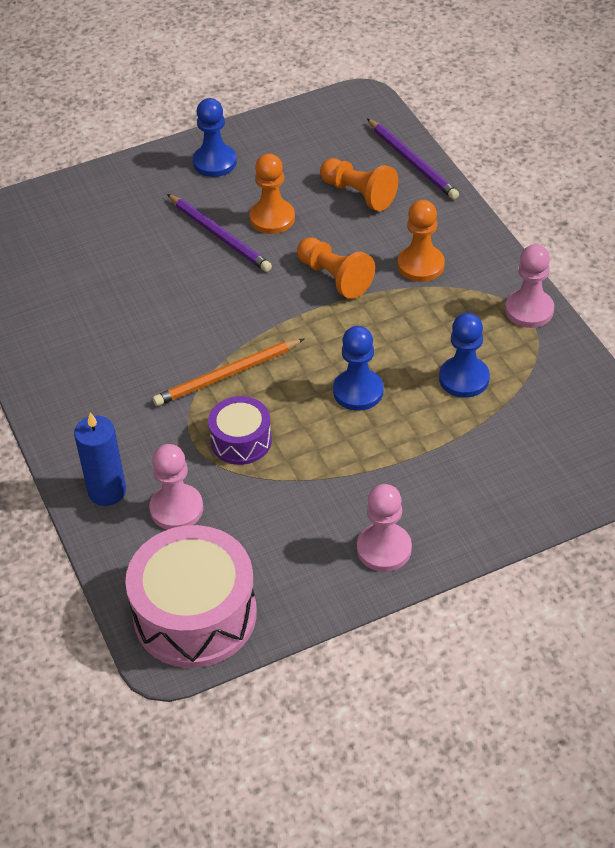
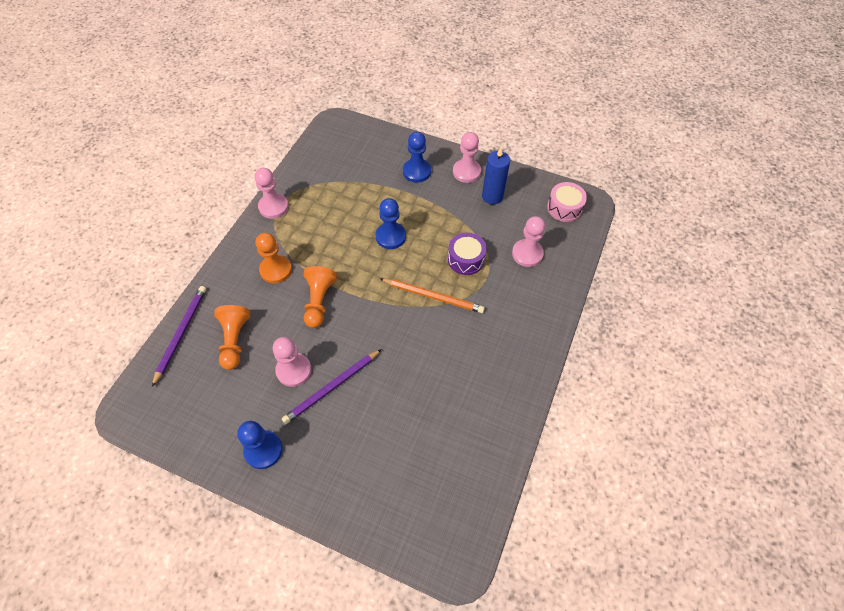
camera: 135 degrees left, 10 degrees up
(107, 491) = (549, 288): blue candle -> blue candle (492, 196)
(195, 614) = (564, 208): pink drum -> pink drum, size x0.54
(219, 235) = (332, 387): purple pencil -> purple pencil turned 135 degrees counterclockwise
(272, 218) = (294, 370): orange pawn -> pink pawn
(464, 378) = (344, 204): blue pawn -> blue pawn (416, 171)

